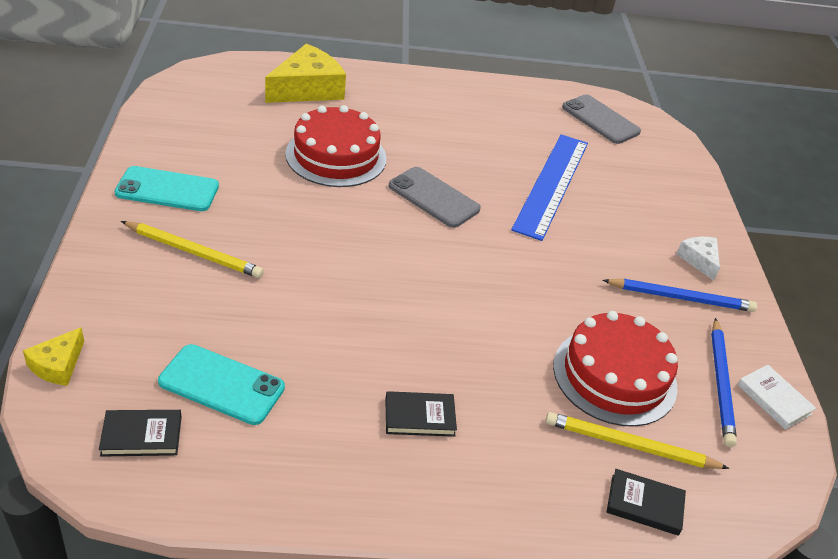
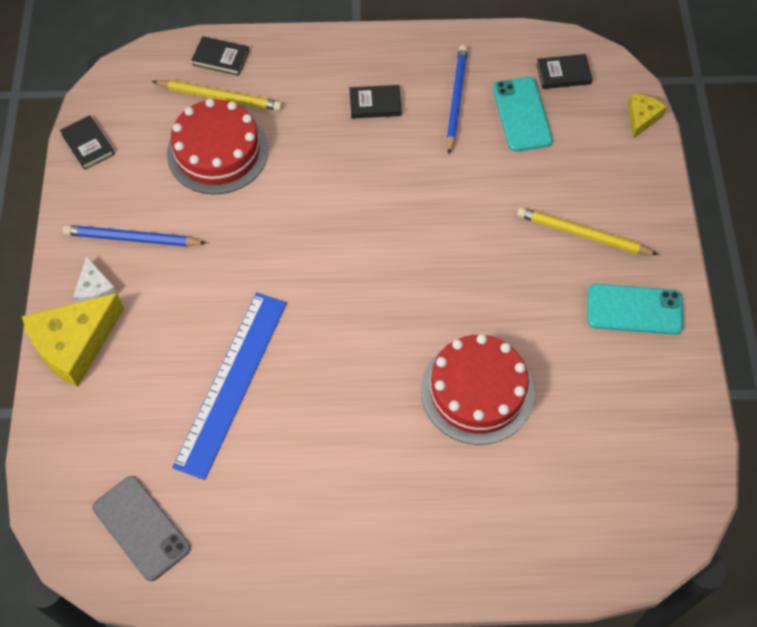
camera: 175 degrees left, 20 degrees up
(222, 384) = (522, 114): turquoise phone -> turquoise phone turned 60 degrees clockwise
(307, 89) = (532, 522): yellow cheese -> yellow cheese (74, 344)
(433, 197) = (366, 340): grey phone -> none
(721, 383) = (128, 154): blue pencil -> blue pencil (456, 99)
(774, 399) = (88, 144): white book -> black book

